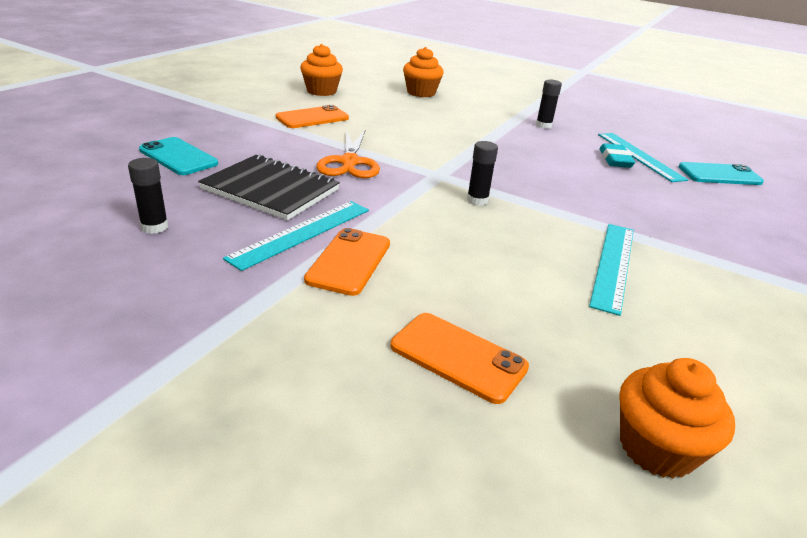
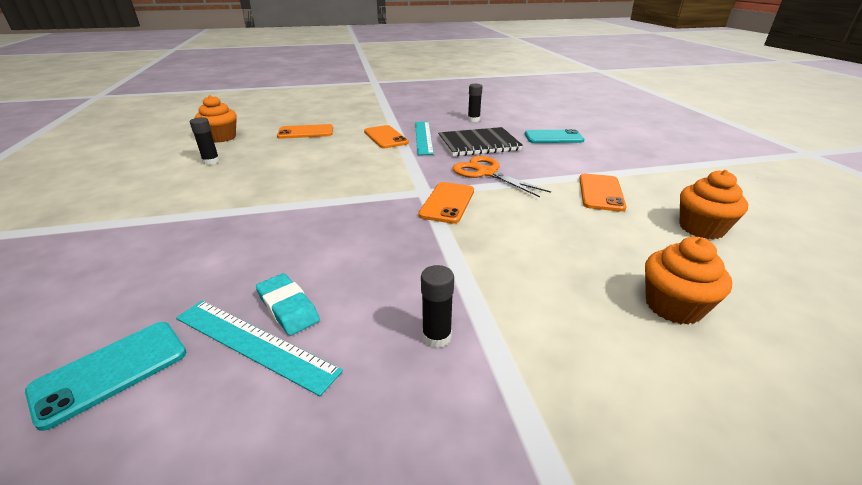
camera: 140 degrees right, 0 degrees up
(435, 160) = (447, 203): none -> orange phone
(477, 200) = (372, 186): black glue stick -> black glue stick (211, 161)
(613, 265) = (253, 184): turquoise ruler -> none

